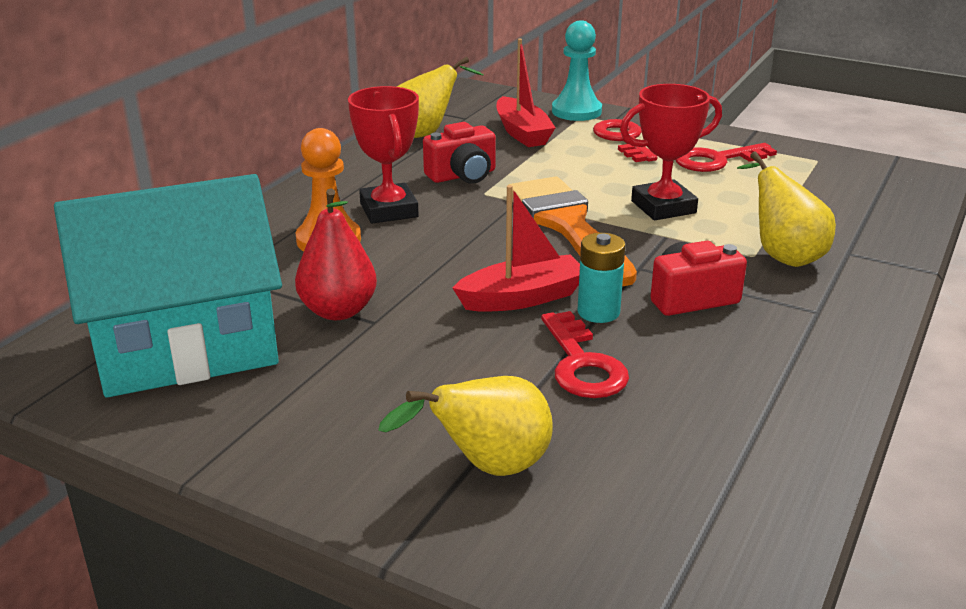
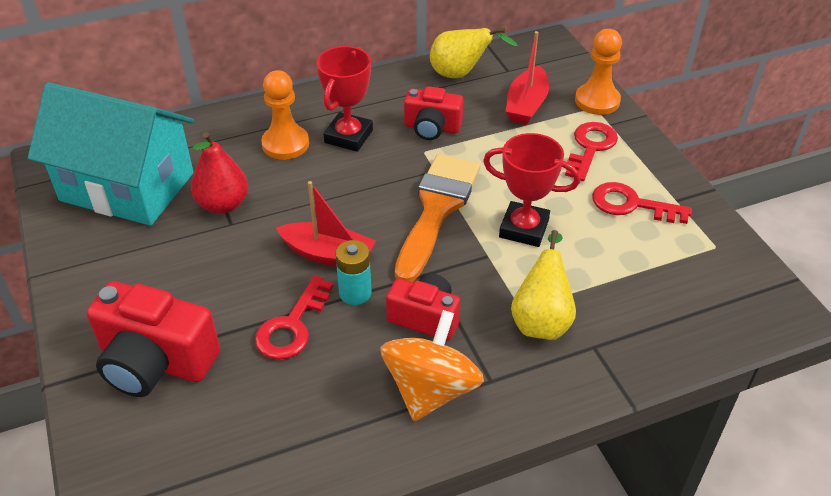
camera: 40 degrees right, 15 degrees up
(488, 468) = (155, 362): yellow pear -> red camera
(576, 111) = (597, 101): turquoise pawn -> orange pawn
(785, 342) = (431, 389): none -> orange spinning top

